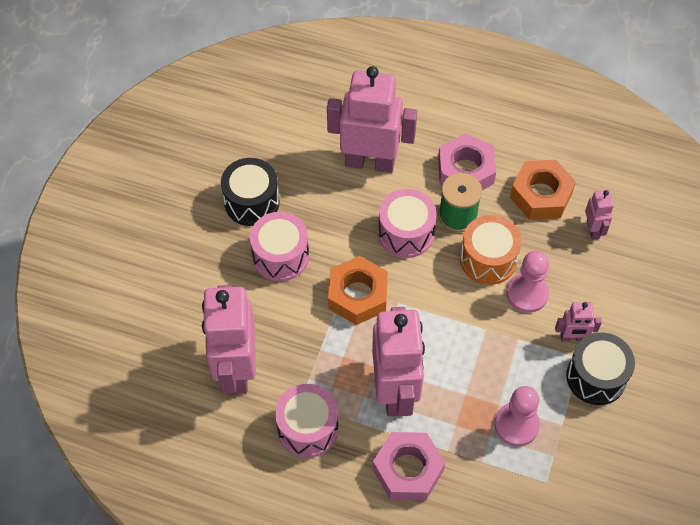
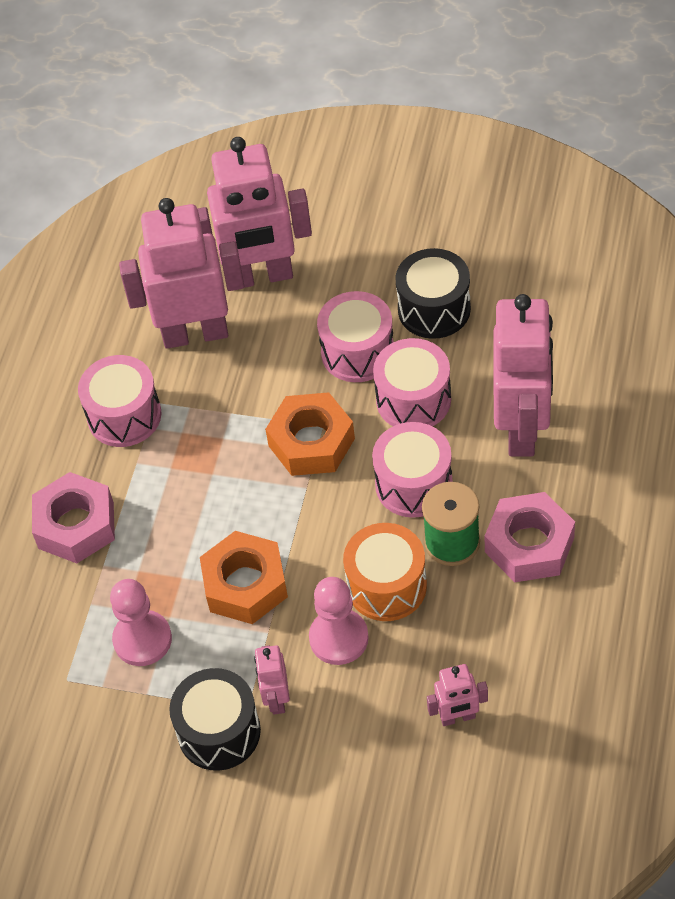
camera: 90 degrees right, 5 degrees down
(332, 225) = (413, 400): none -> pink drum
(395, 391) = (180, 500): pink robot -> pink robot (260, 276)
(541, 195) = (505, 644): orange nut -> orange nut (245, 585)

